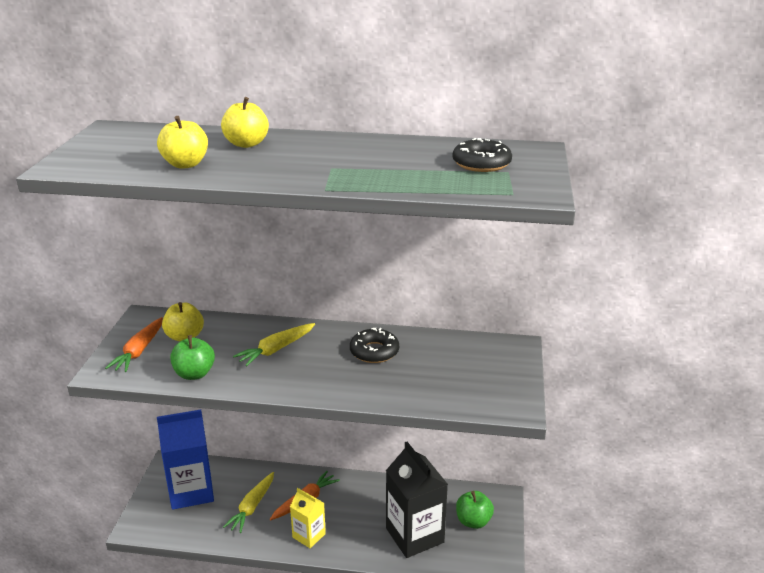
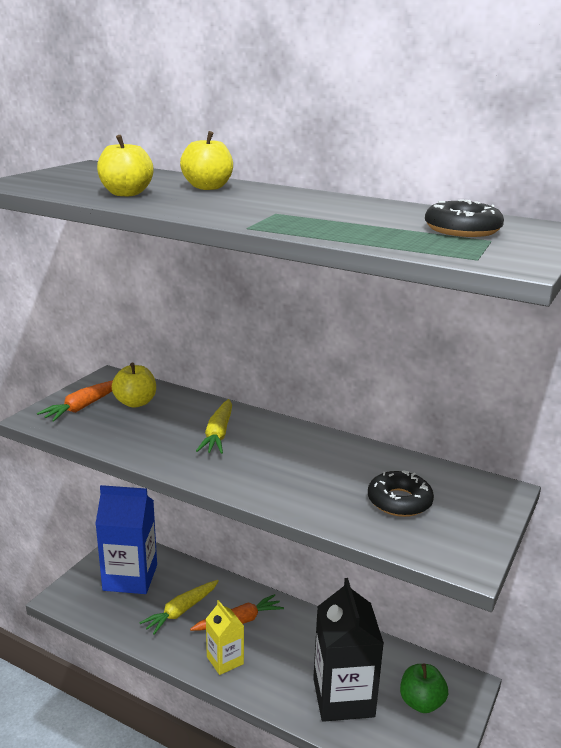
camera: 20 degrees right, 5 degrees down
(194, 374) = (120, 439): green apple -> none
(276, 349) = (218, 434): yellow carrot -> yellow carrot turned 60 degrees counterclockwise
(374, 351) = (324, 459): black donut -> black donut (399, 501)

